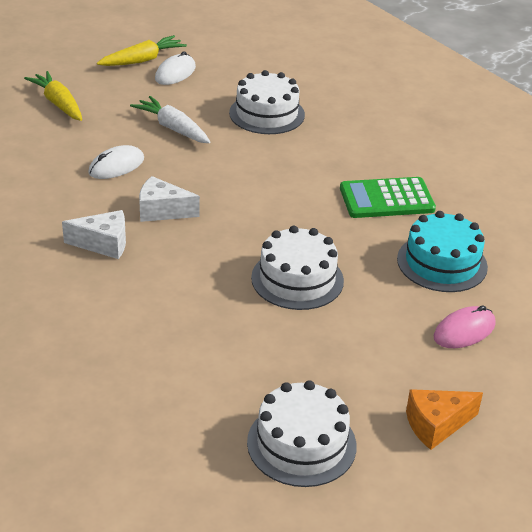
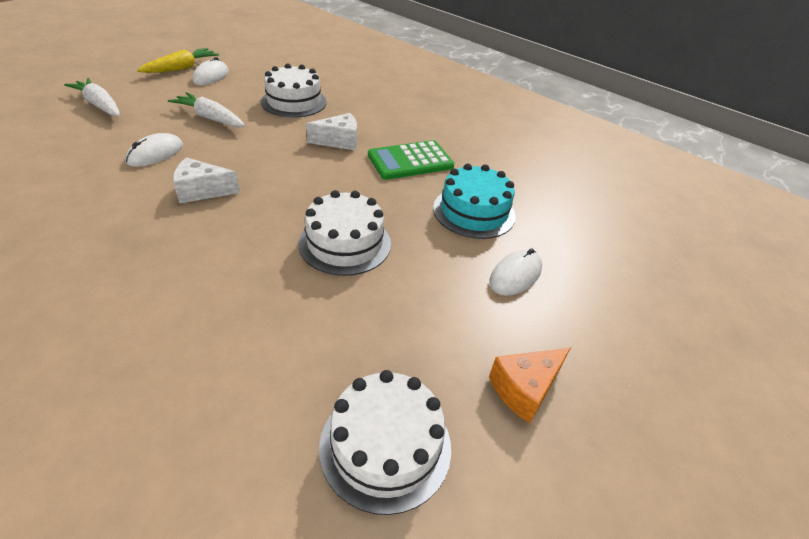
camera: 15 degrees left, 5 degrees up
(58, 103) = (100, 105): yellow carrot -> white carrot
(103, 244) = (139, 230): white cheese -> white cheese (339, 141)
(464, 331) = (515, 275): pink mouse -> white mouse

